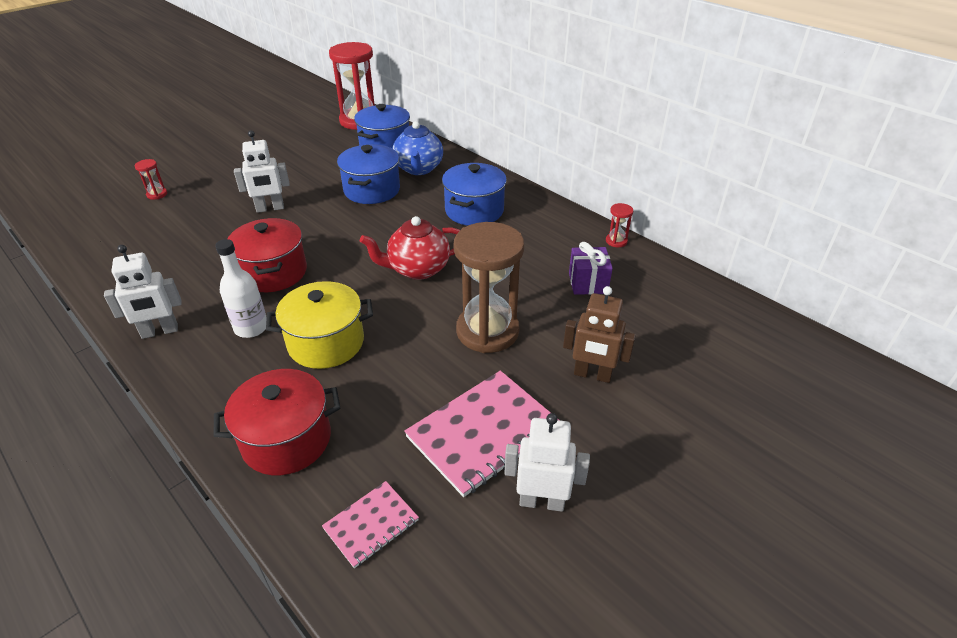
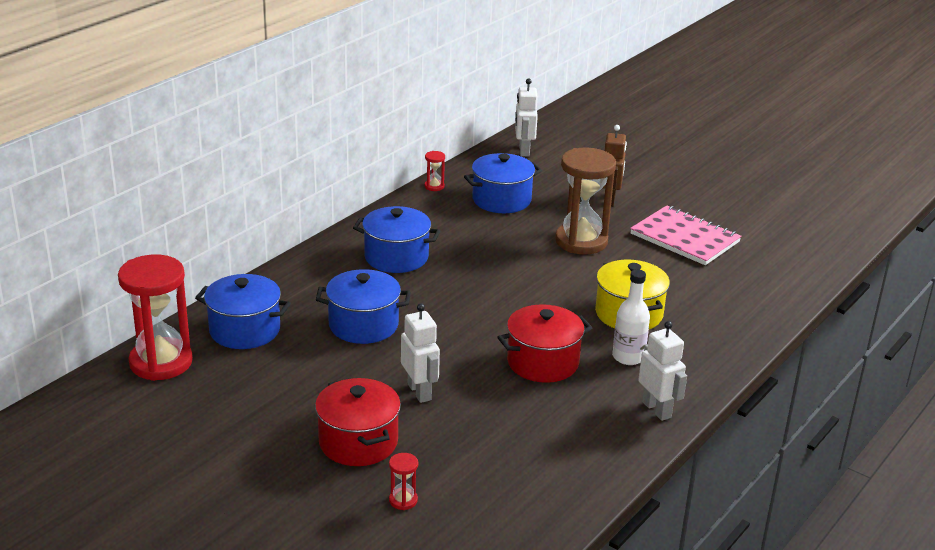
camera: 100 degrees left, 10 degrees down
(286, 440) = (735, 314): red pot -> red pot (358, 442)
(371, 525) = (777, 271): pink notebook -> none
(417, 269) = (509, 280): red teapot -> none
(418, 169) = (307, 299): blue teapot -> none
(541, 501) = (725, 217): white robot -> white robot (523, 150)
(588, 283) = (501, 200): purple gift -> blue pot

